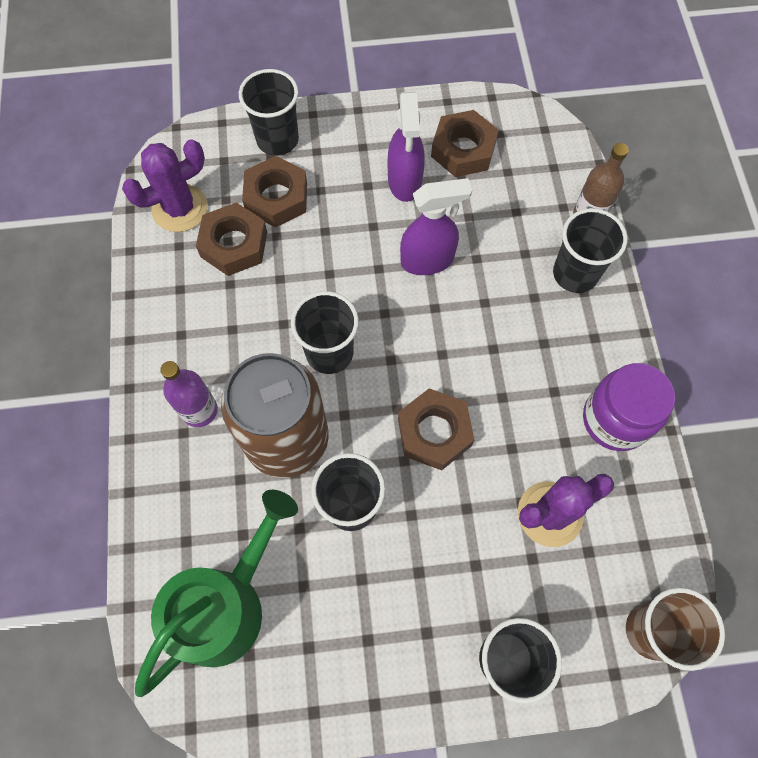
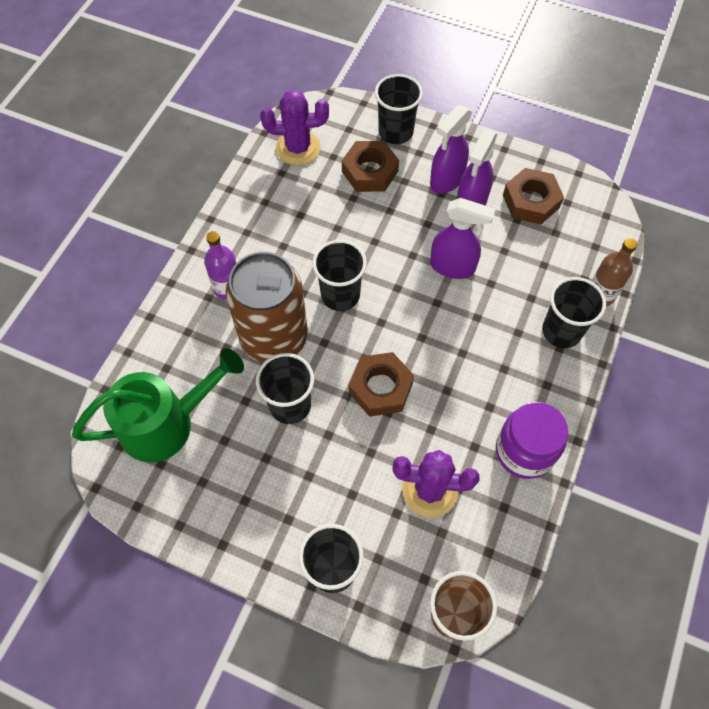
camera: 30 degrees right, 5 degrees down
(234, 244) = (320, 189): brown nut -> none
(364, 168) = (446, 180): none -> purple spray bottle

